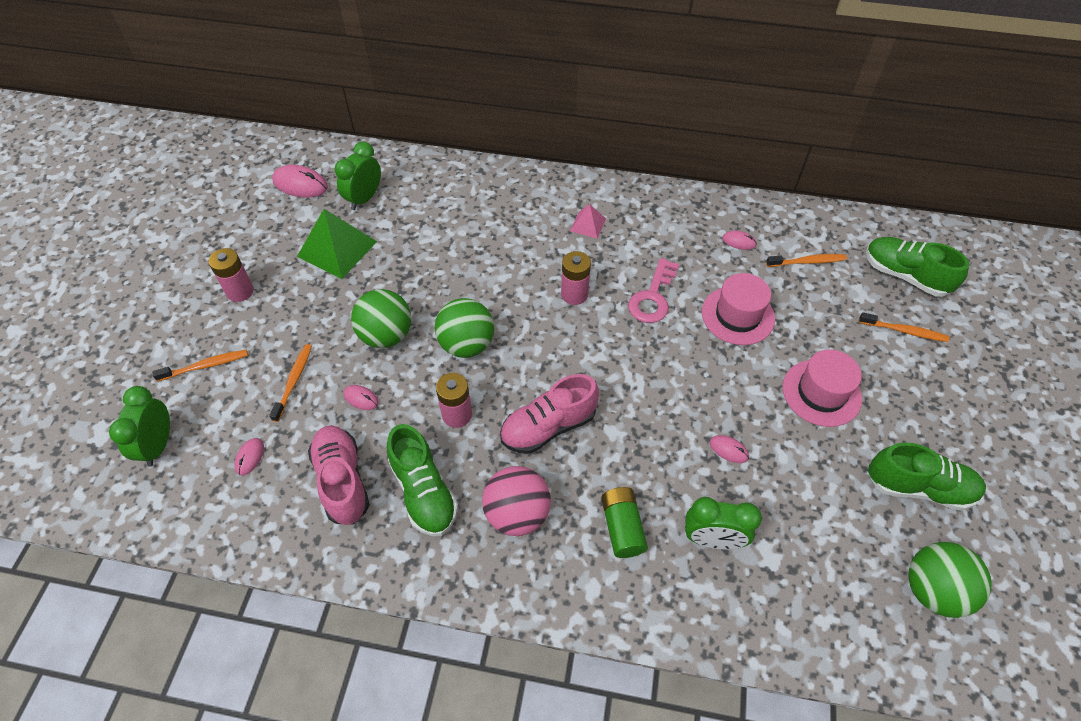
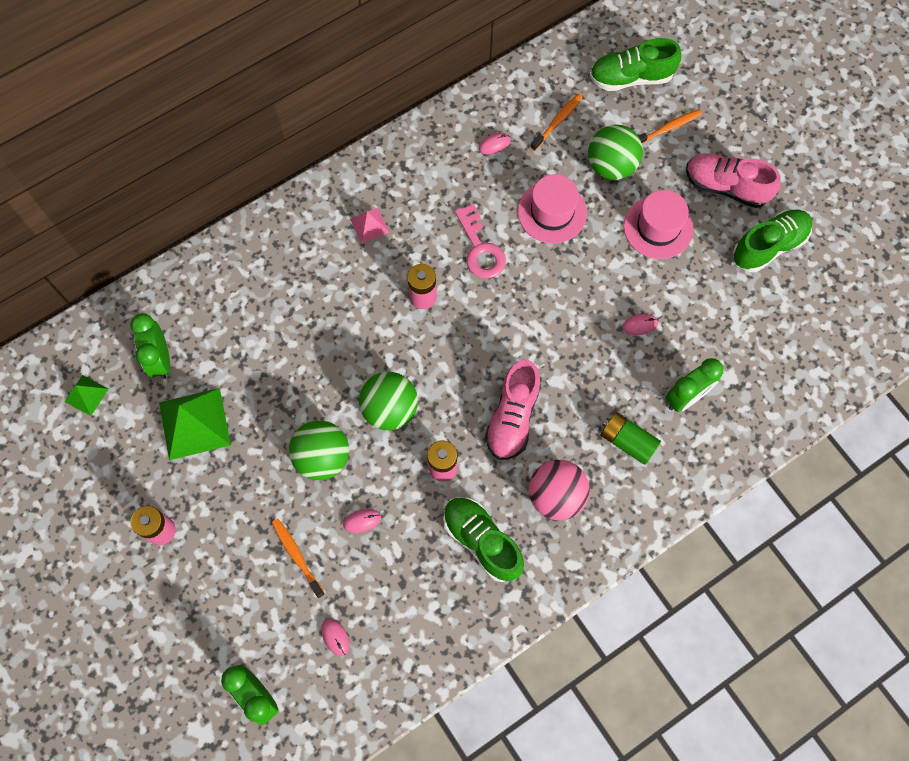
camera: 45 degrees left, 15 degrees up
(205, 366) = (213, 610): orange toothbrush -> none
(300, 184) = (86, 395): pink mouse -> green pyramid
(342, 481) = (419, 588): pink shoe -> pink shoe (726, 187)
(424, 492) = (482, 541): green shoe -> green shoe turned 150 degrees counterclockwise
(933, 590) = (828, 311): green ball -> green ball (611, 166)

